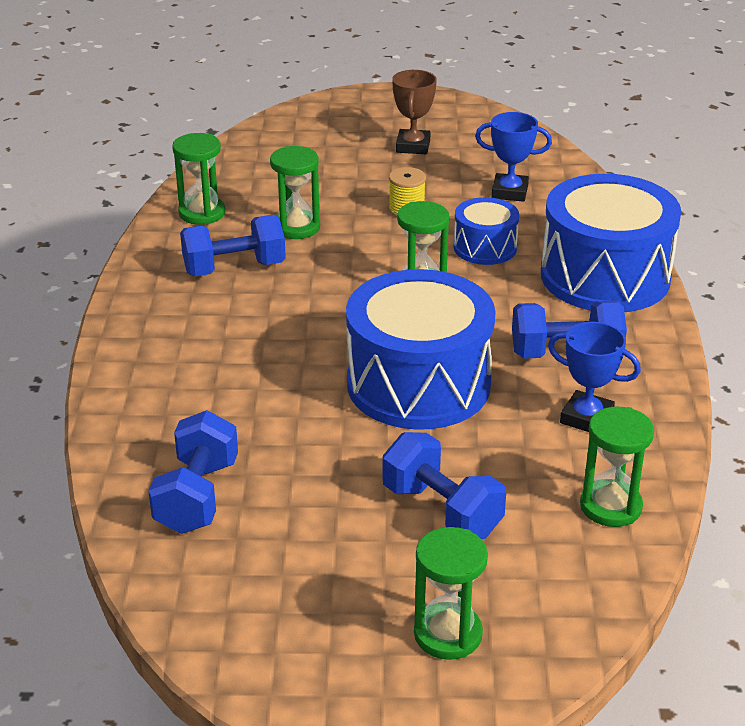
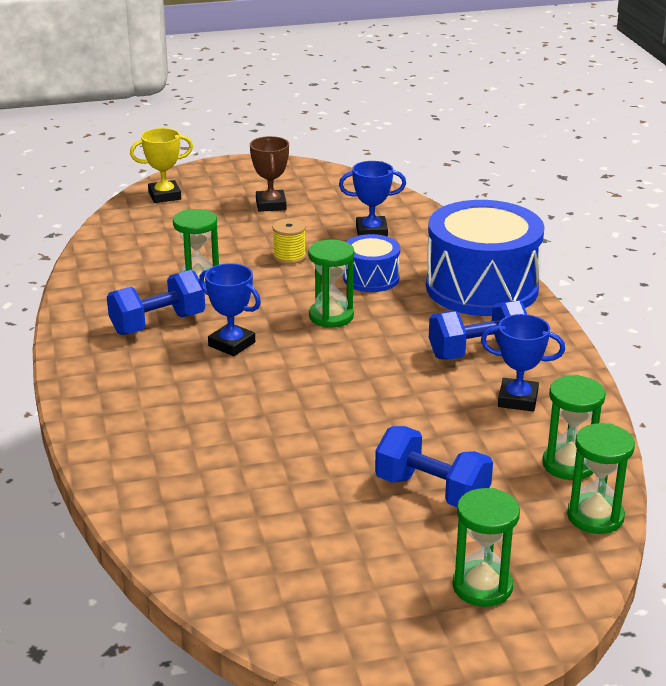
camera: 15 degrees left, 5 degrees down
(197, 496) = (213, 515): blue dumbbell -> none
(202, 213) = (106, 282): green hourglass -> green hourglass (595, 516)
(301, 303) = (232, 344): none -> blue trophy
(304, 122) = (164, 196): none -> yellow trophy
(418, 384) = (365, 394): blue drum -> none

